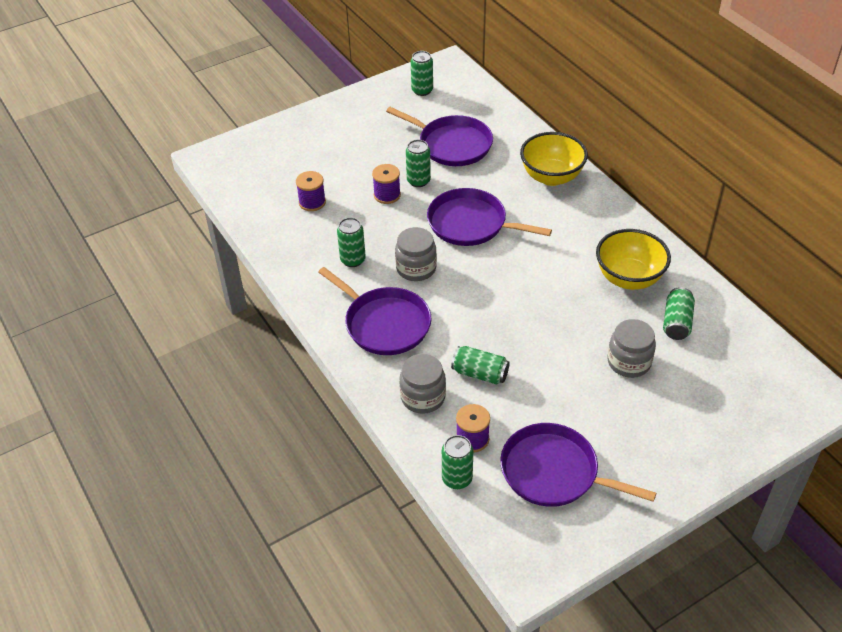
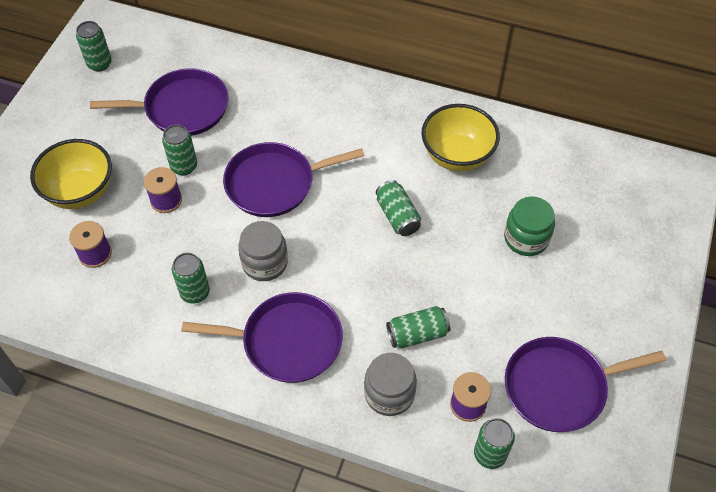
camera: 40 degrees left, 10 degrees up
(551, 177) = (305, 91): yellow bowl -> yellow bowl (80, 192)
(629, 362) = (526, 238): grey jar -> green jar
(676, 322) = (529, 175): green can -> green can (397, 216)

